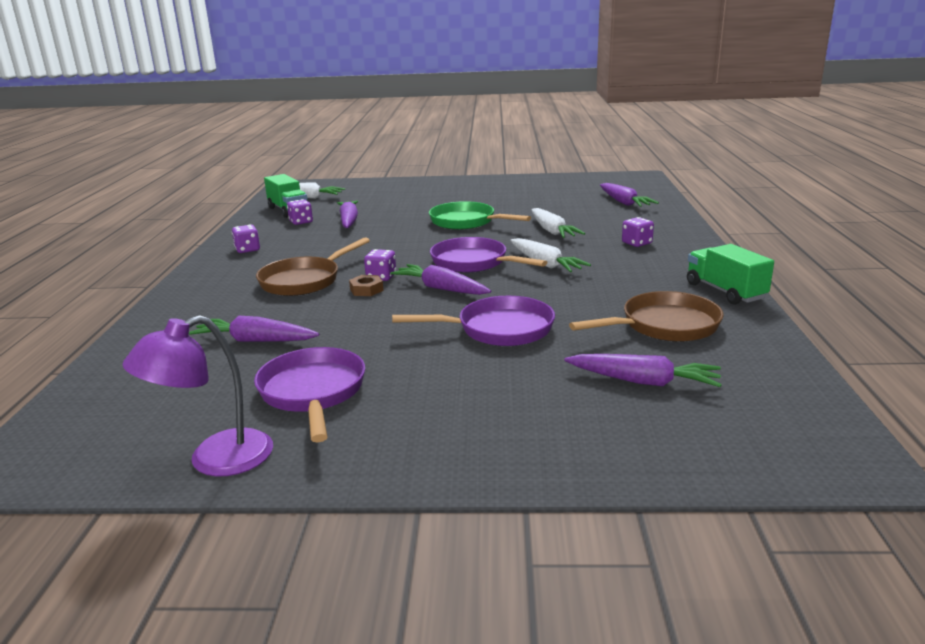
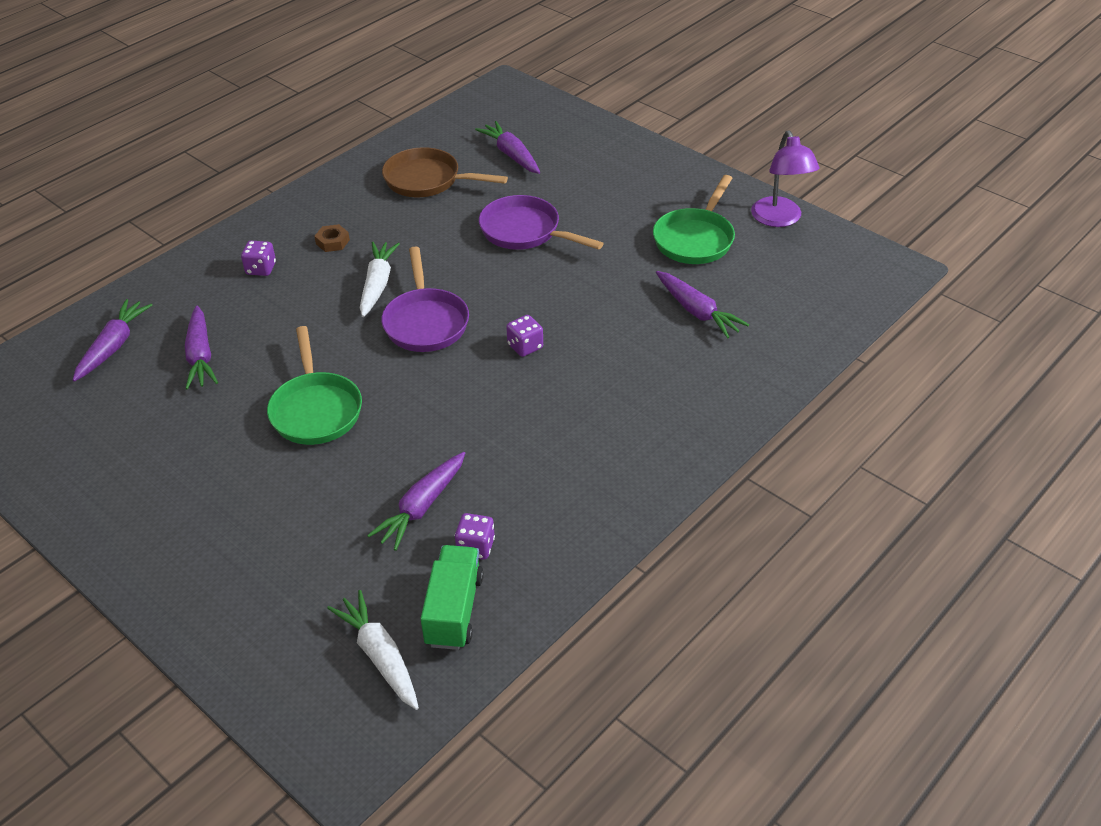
camera: 140 degrees left, 20 degrees up
(215, 460) = (779, 219): purple lamp -> purple lamp turned 75 degrees clockwise
(247, 250) = (598, 496): purple dice -> none
(304, 281) = (594, 381): brown pan -> none
(313, 393) = (695, 239): purple pan -> green pan
(366, 290) = (557, 333): brown nut -> brown nut (332, 242)
(441, 289) = (500, 299): purple carrot -> purple carrot (200, 356)
(552, 231) = (279, 334): white carrot -> none
(725, 291) = (332, 185): green truck -> none

